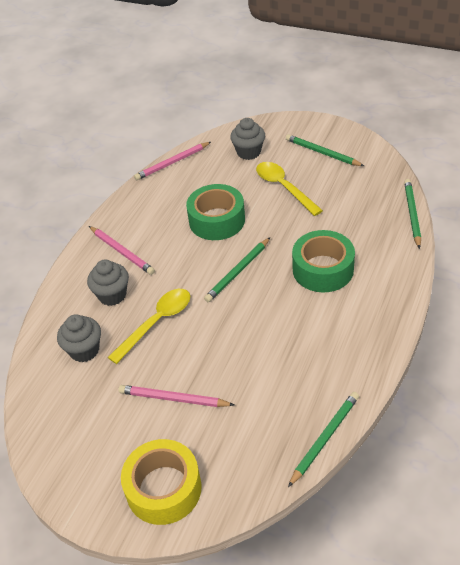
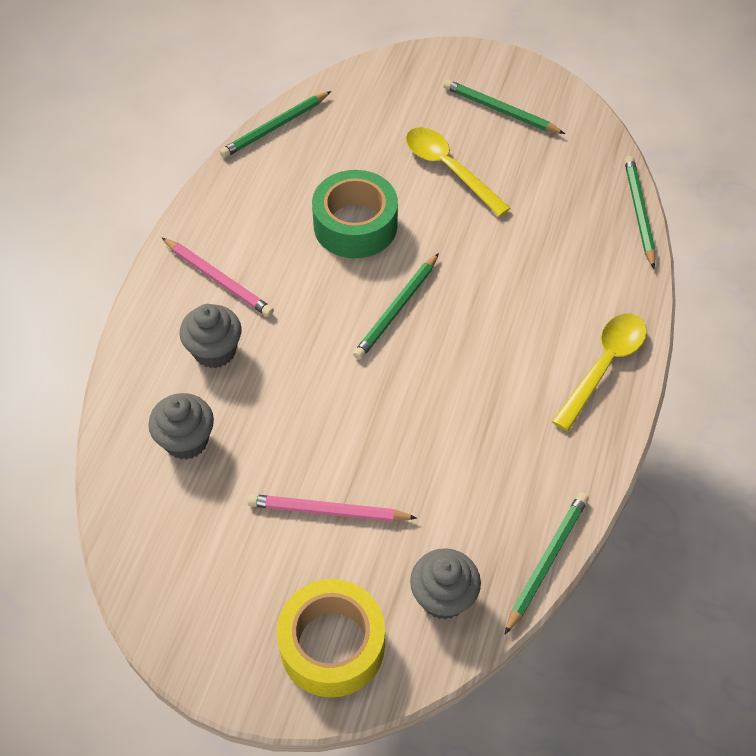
camera: 10 degrees left, 10 degrees up
(156, 323) = (287, 394): yellow spoon -> yellow spoon (604, 366)
(172, 163) = (275, 127): pink pencil -> green pencil
(249, 152) = (389, 109): grey cupcake -> grey cupcake (443, 597)
(323, 269) = (519, 303): green tape -> none

